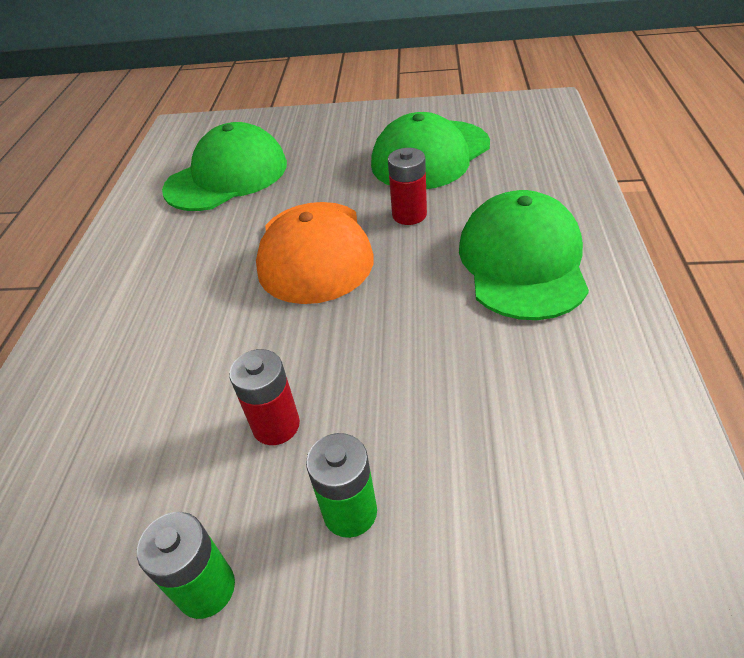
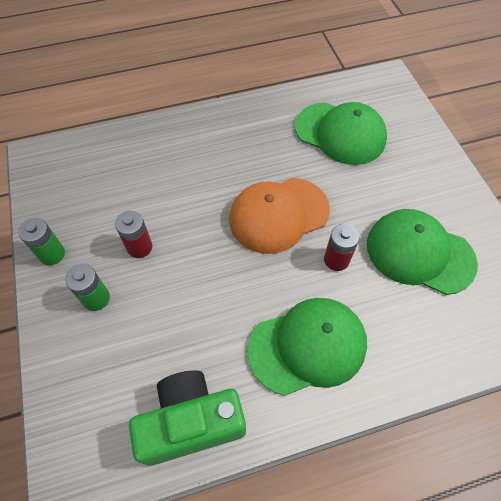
camera: 65 degrees right, 15 degrees up
(615, 402) = (191, 422): none -> green camera

